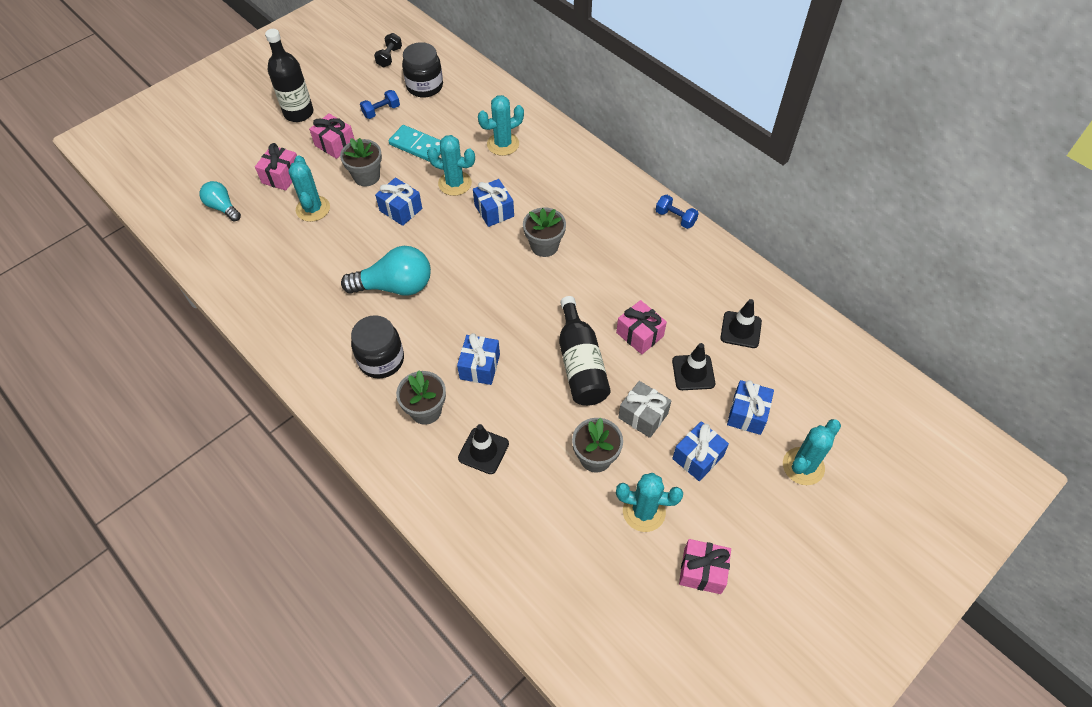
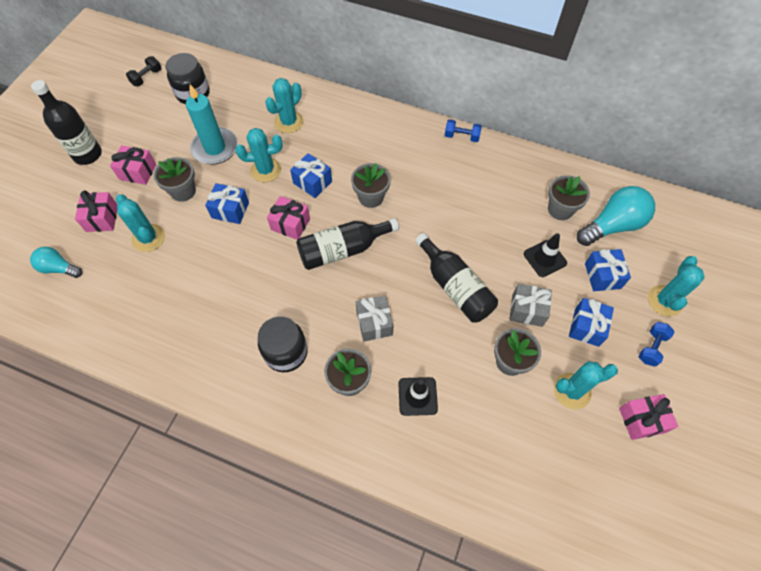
camera: 25 degrees left, 5 degrees up
(381, 111) = (165, 128): blue dumbbell -> blue dumbbell (651, 347)
(389, 57) = (147, 77): black dumbbell -> black dumbbell turned 45 degrees clockwise
(395, 286) = (262, 280): turquoise light bulb -> turquoise light bulb (612, 225)
(418, 146) = (215, 148): turquoise domino -> turquoise candle
(479, 366) = (374, 323): blue gift -> grey gift
(488, 286) = (343, 250): none -> black bottle
(640, 334) = (487, 243): pink gift -> pink gift (290, 224)
(741, 330) = (560, 209): black traffic cone -> grey flower pot

